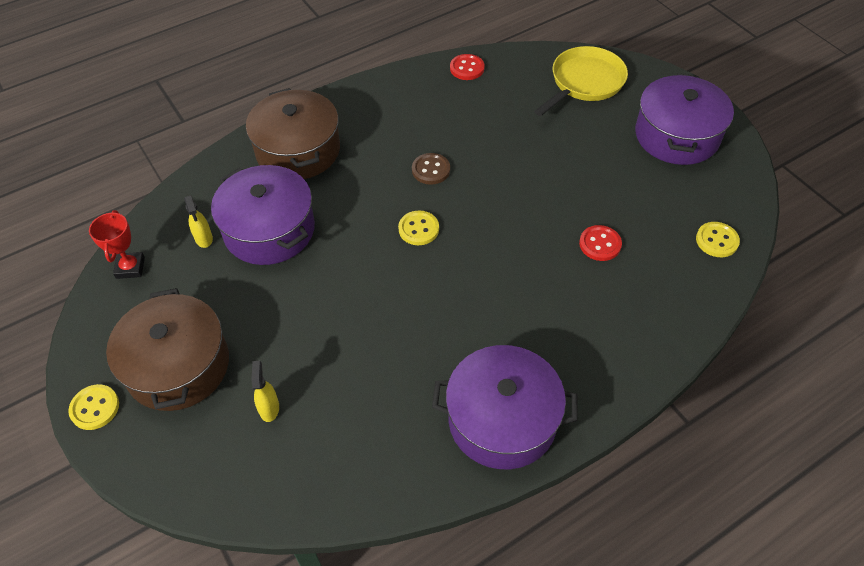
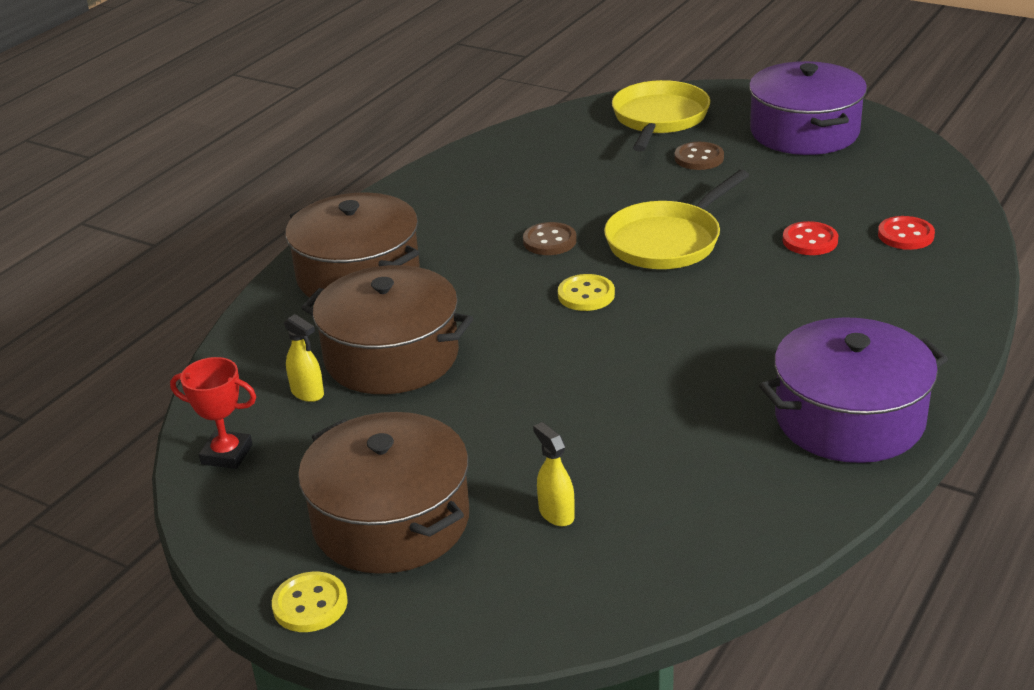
camera: 25 degrees left, 20 degrees down
(130, 268) = (227, 454): red trophy -> red trophy turned 45 degrees counterclockwise
(269, 230) = (391, 356): purple pot -> brown pot
(467, 68) = (506, 145): red button -> red button (905, 235)
(505, 202) = (668, 241): none -> yellow pan
(583, 132) = (699, 158): none -> brown button
(717, 241) = (930, 199): yellow button -> none

